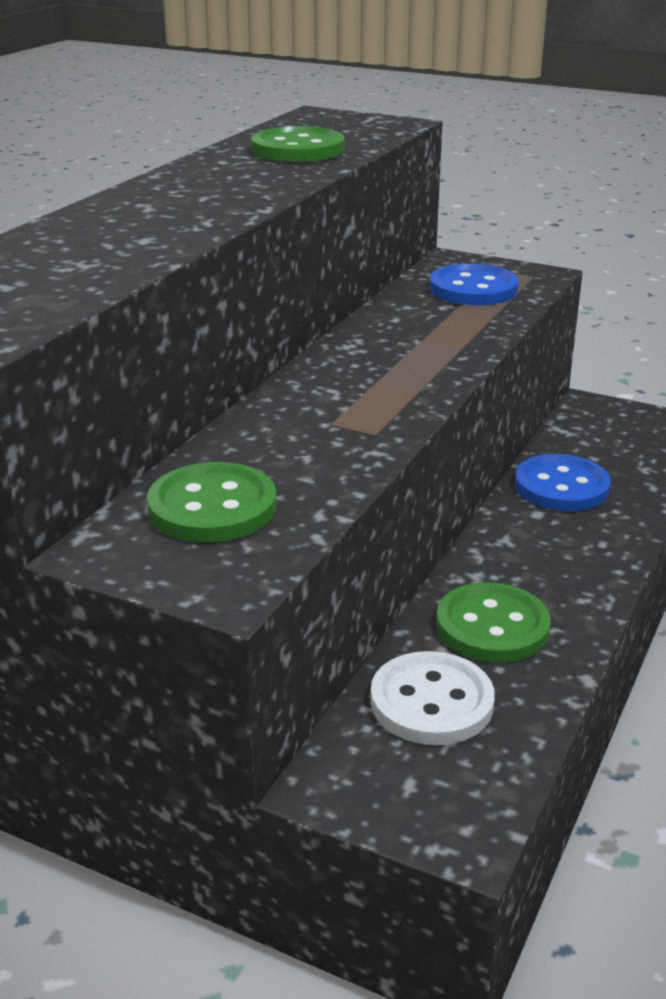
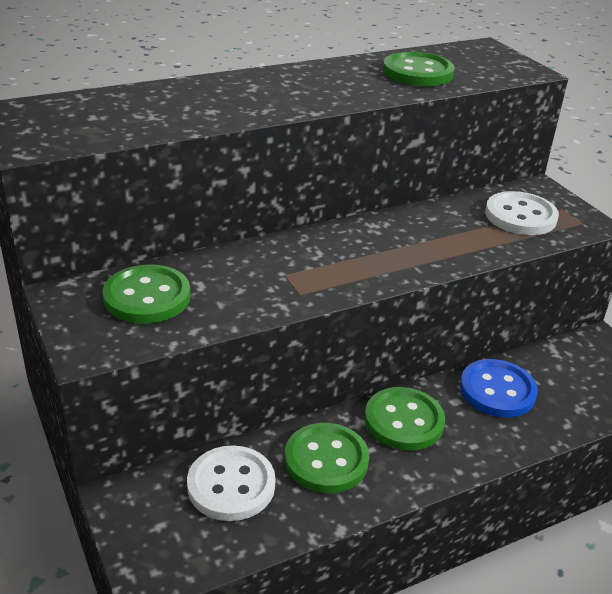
camera: 35 degrees right, 5 degrees up
(473, 289) = (520, 216): blue button -> white button
(516, 554) = (404, 421): none -> green button

